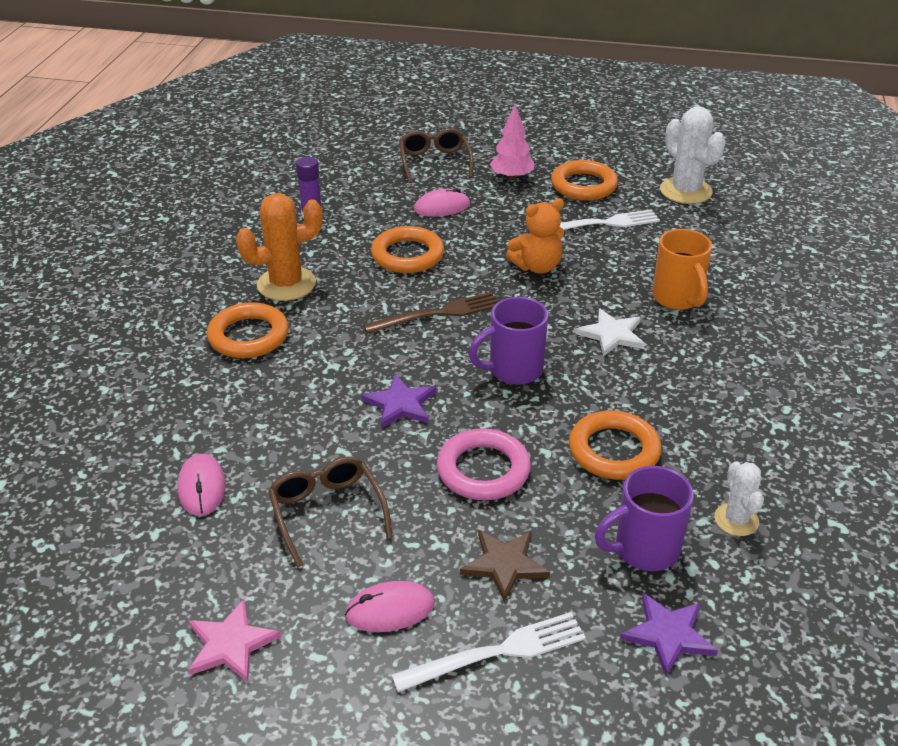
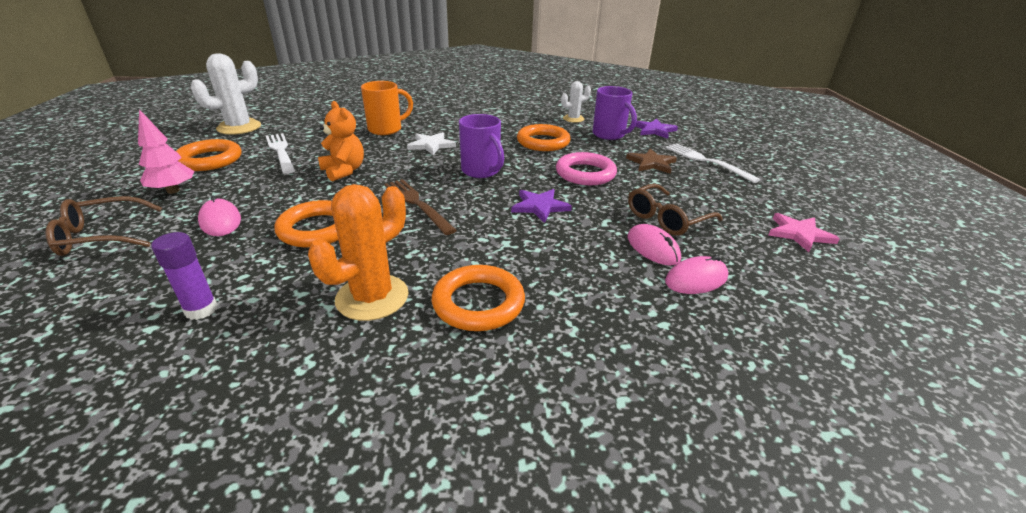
camera: 105 degrees left, 5 degrees down
(286, 284) = (372, 297): orange cactus -> orange cactus turned 75 degrees clockwise
(390, 610) = (715, 189): pink mouse -> pink mouse (653, 248)

